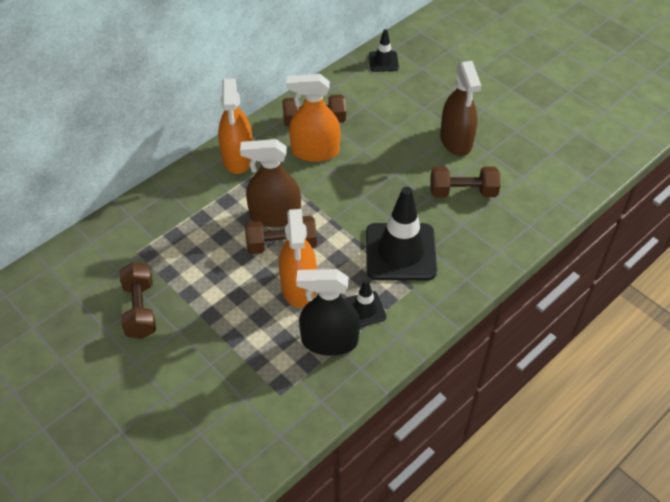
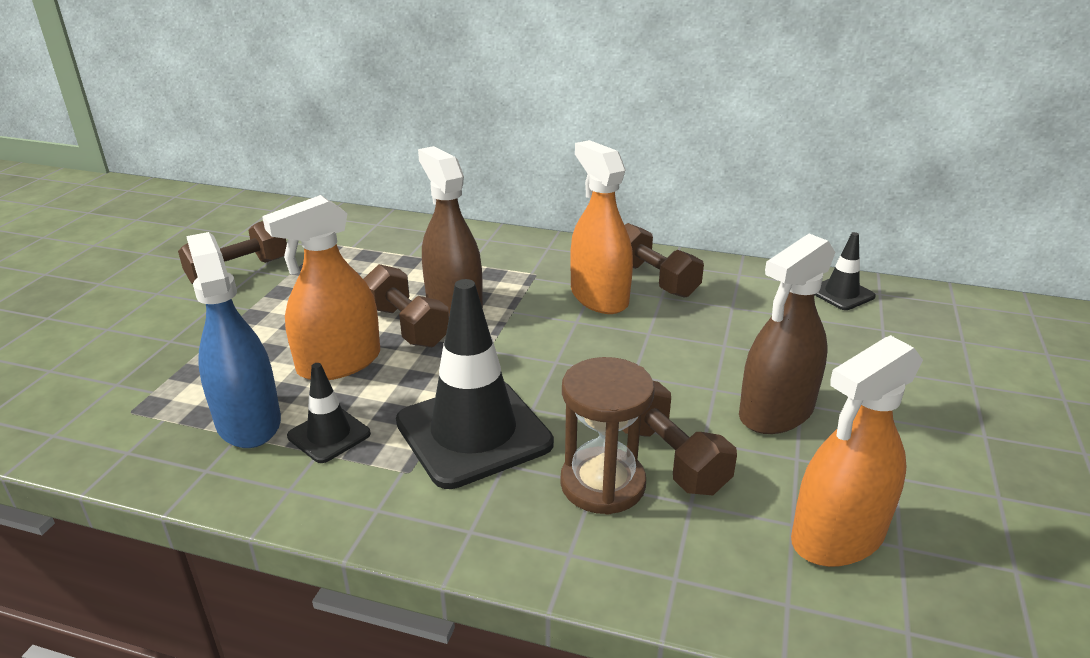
camera: 60 degrees right, 20 degrees down
(238, 157) = (528, 252): orange spray bottle -> orange spray bottle (838, 536)
(329, 341) = (248, 422): black spray bottle -> blue spray bottle
(465, 222) = (602, 484): none -> brown hourglass

